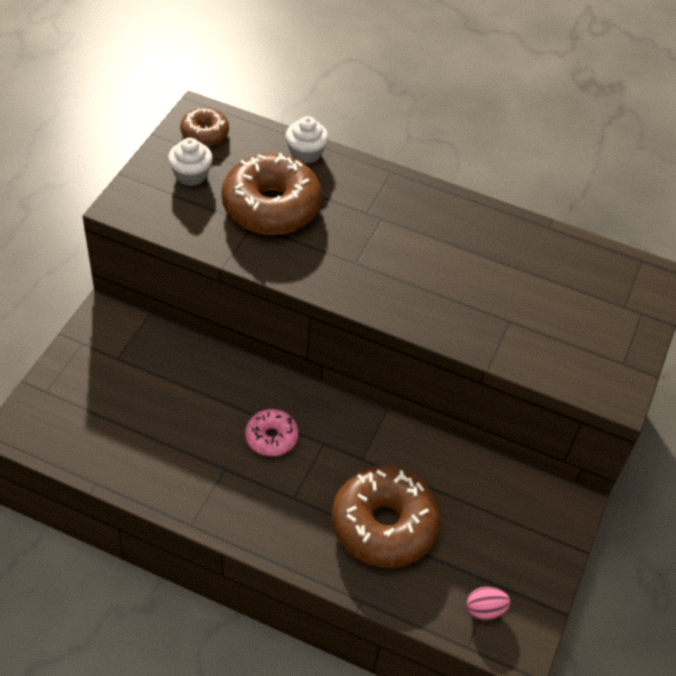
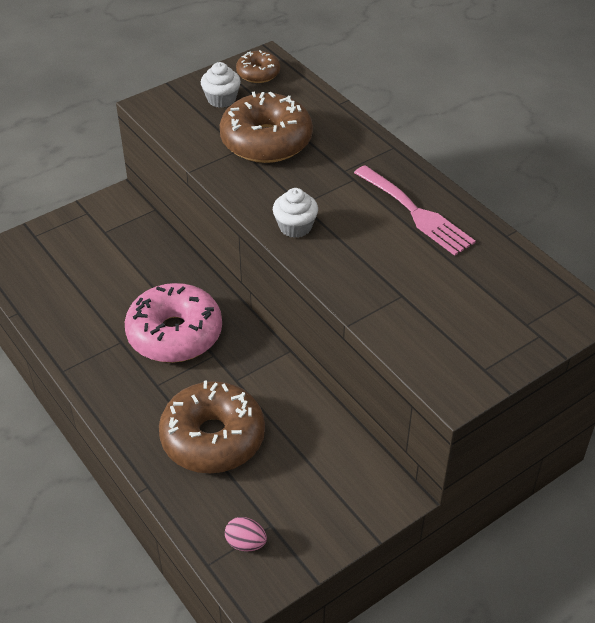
camera: 35 degrees right, 5 degrees down
(271, 438) = (175, 334): pink donut -> pink donut, size x1.95
(305, 153) = (329, 111): white cupcake -> white cupcake (295, 227)
(462, 233) = (416, 213): none -> pink fork

